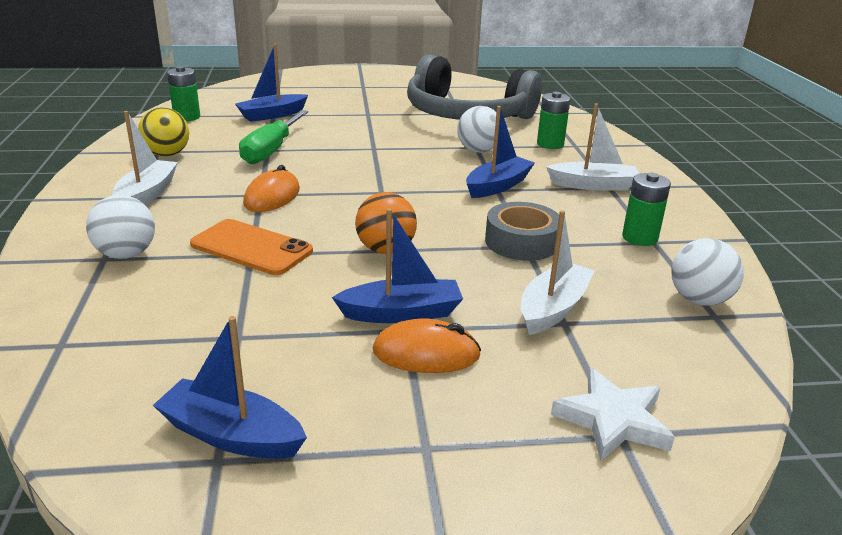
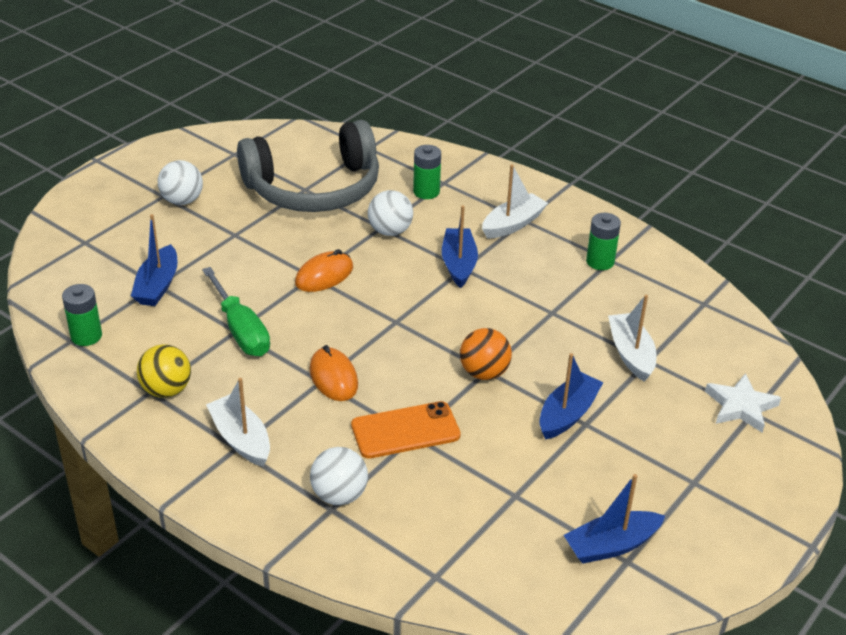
camera: 45 degrees left, 10 degrees up
(426, 353) = (618, 431): orange mouse -> orange mouse (324, 275)
(521, 242) = (546, 310): grey tape -> none
(699, 300) = (685, 296): white ball -> white ball (182, 200)

